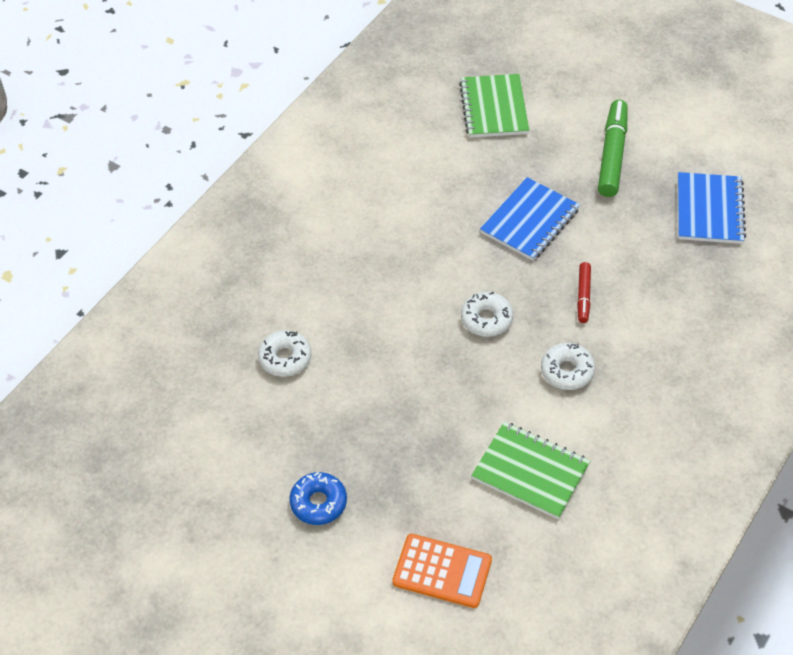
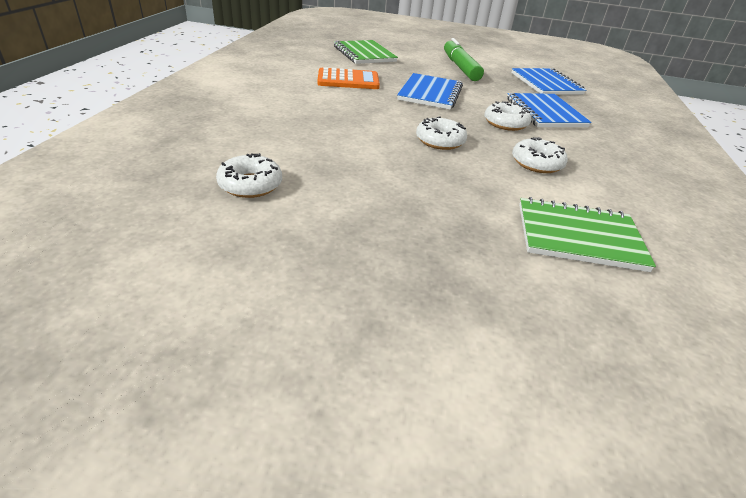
camera: 25 degrees left, 15 degrees down
(318, 503) = (355, 315): blue donut -> none
(442, 571) = (580, 363): orange calculator -> orange calculator (348, 80)
(583, 296) = (505, 123): red marker -> white donut
(651, 280) = (545, 113): none -> blue notebook

